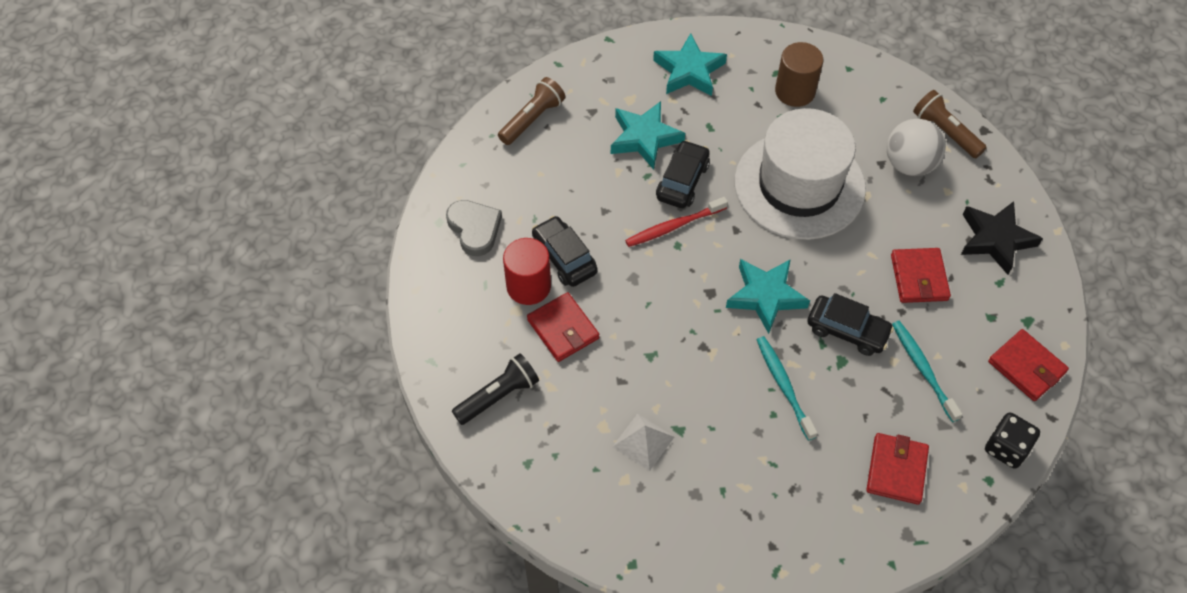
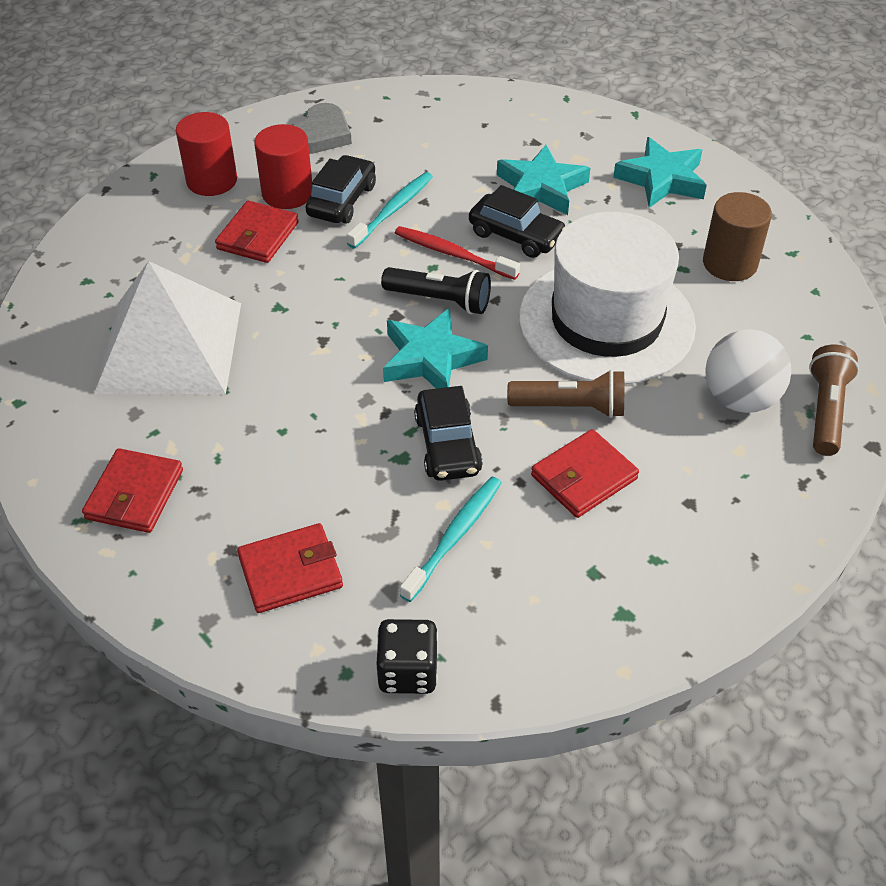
camera: 55 degrees right, 10 degrees down
(472, 326) = (212, 181): none -> red cylinder
(498, 396) = (147, 229): black flashlight -> black flashlight (439, 300)
(532, 119) = (482, 112): brown flashlight -> brown flashlight (570, 407)
(643, 442) = (169, 347): white pyramid -> white pyramid, size x2.33
(682, 181) = (516, 235): black car -> black car turned 45 degrees clockwise
(784, 386) = (326, 423): turquoise toothbrush -> turquoise toothbrush (393, 210)
(995, 239) = (717, 527): black star -> none
(1026, 367) = (550, 642): red wallet -> red wallet (134, 494)

